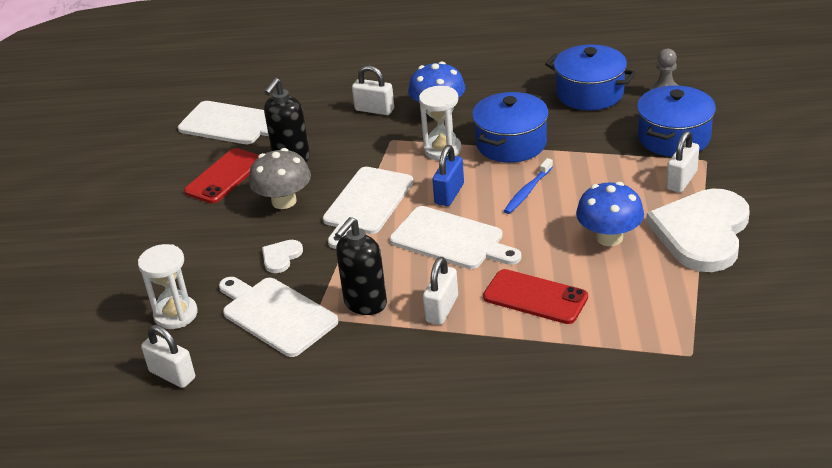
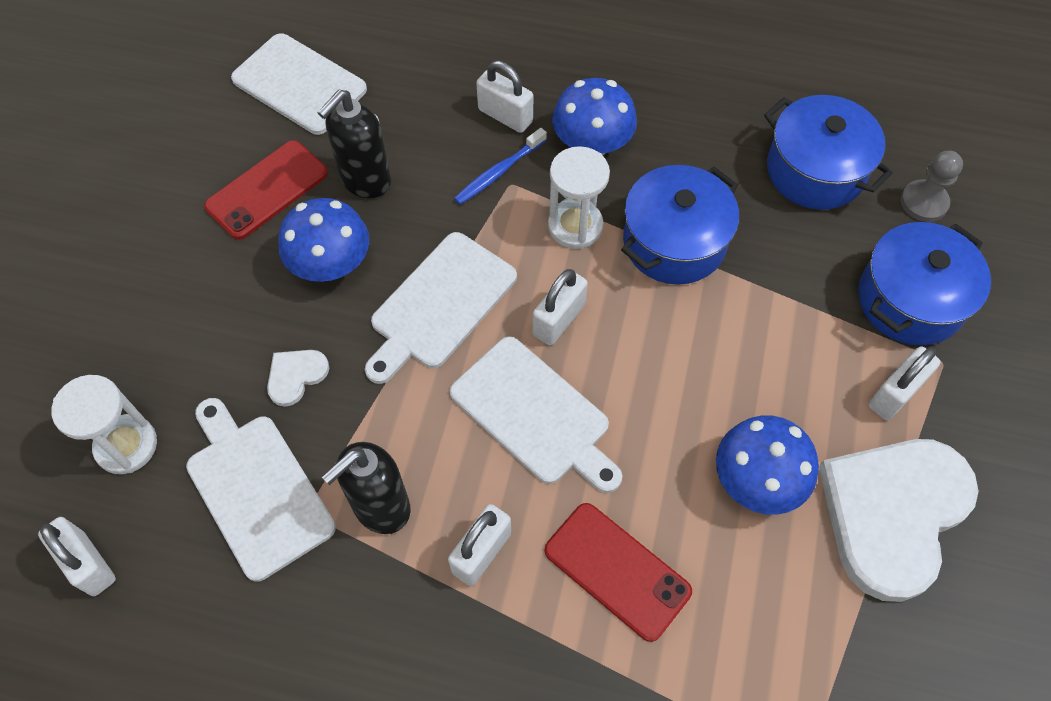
camera: 10 degrees right, 25 degrees up
(284, 201) = (331, 264): grey mushroom -> blue mushroom
(449, 194) = (558, 319): blue padlock -> white padlock
(527, 191) = (668, 348): blue toothbrush -> blue toothbrush (498, 172)

